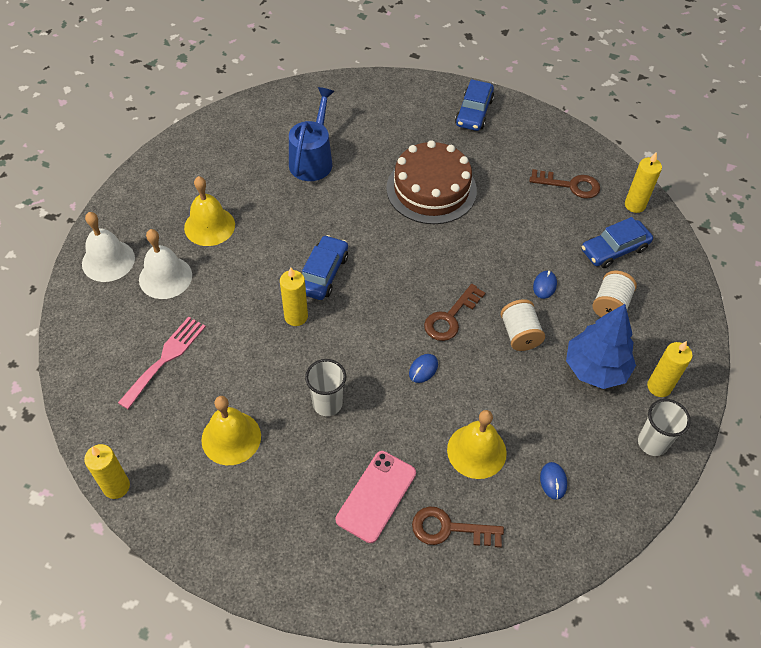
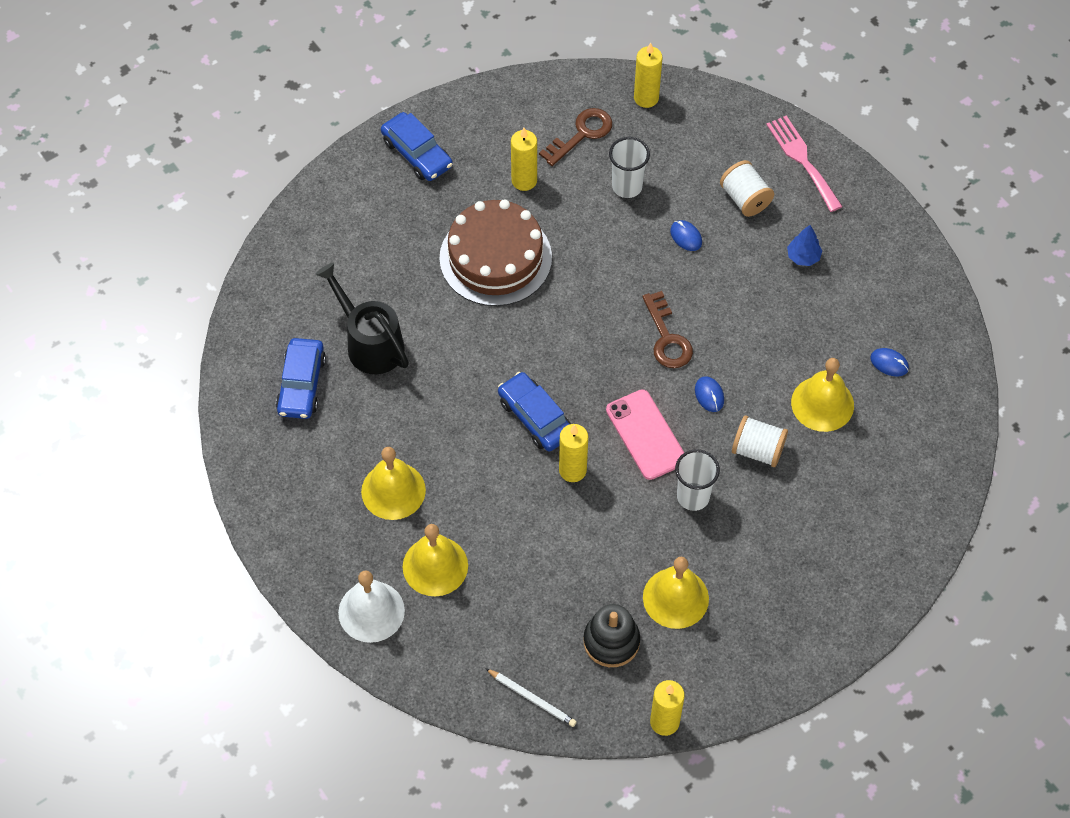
camera: 55 degrees left, 5 degrees up
(90, 388) = (532, 698): none -> white pencil
(165, 277) = (435, 566): white bell -> yellow bell
(165, 358) = (542, 613): pink fork -> pink fork (802, 160)
(167, 414) = (611, 641): none -> black stacking toy
(313, 159) = (369, 343): blue watering can -> black watering can
(376, 496) = (814, 509): pink phone -> pink phone (645, 435)
(449, 529) = (882, 470): brown key -> none
(519, 334) = (725, 292): white spool -> white spool (757, 450)
(595, 369) = (803, 257): blue tree -> blue tree, size x0.48
(614, 249) = (685, 151): blue car -> blue car (301, 384)
(652, 443) = (903, 265): white cup -> white cup (627, 186)
(659, 387) = (854, 221): yellow candle -> yellow candle (524, 180)

